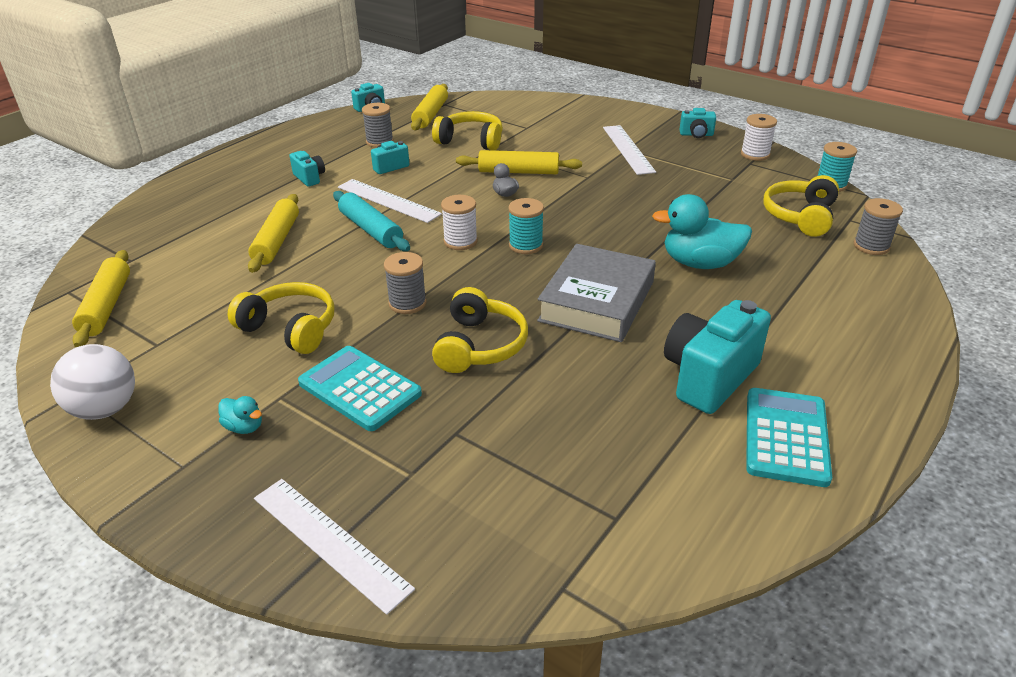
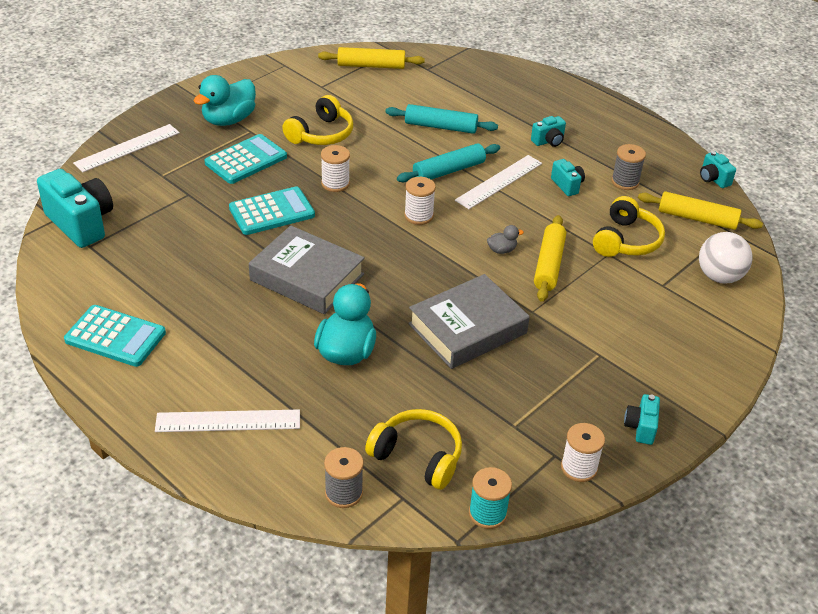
camera: 95 degrees right, 5 degrees up
(105, 409) = (265, 75): white ball -> white ball (719, 277)
(244, 427) = (229, 120): turquoise duck -> turquoise duck, size x2.17
(277, 241) = (440, 127): yellow rolling pin -> turquoise rolling pin
(407, 303) = (335, 183): grey spool -> white spool
(480, 345) = (272, 212): yellow headphones -> turquoise calculator
(526, 245) = (404, 251): turquoise spool -> none
(627, 149) = (600, 356): white ruler -> white ruler (228, 421)
(628, 204) = (467, 329): none -> grey book
(709, 377) = (192, 316): turquoise camera -> turquoise camera (81, 223)

